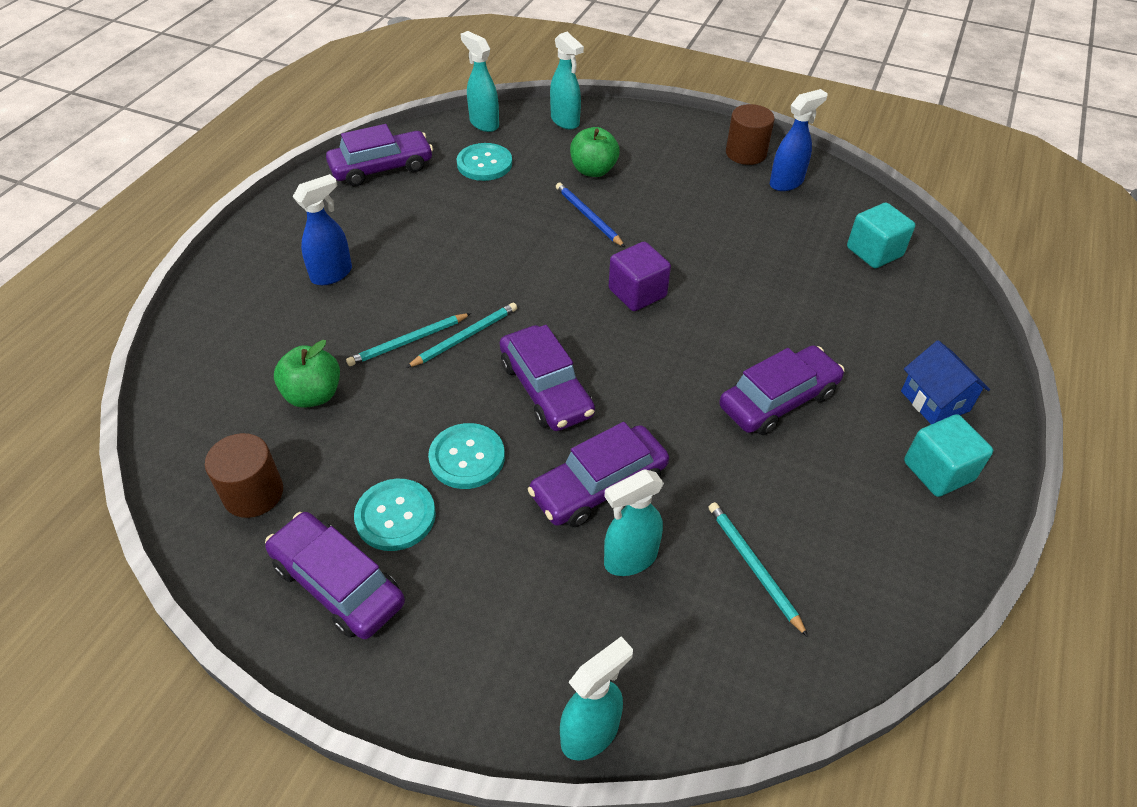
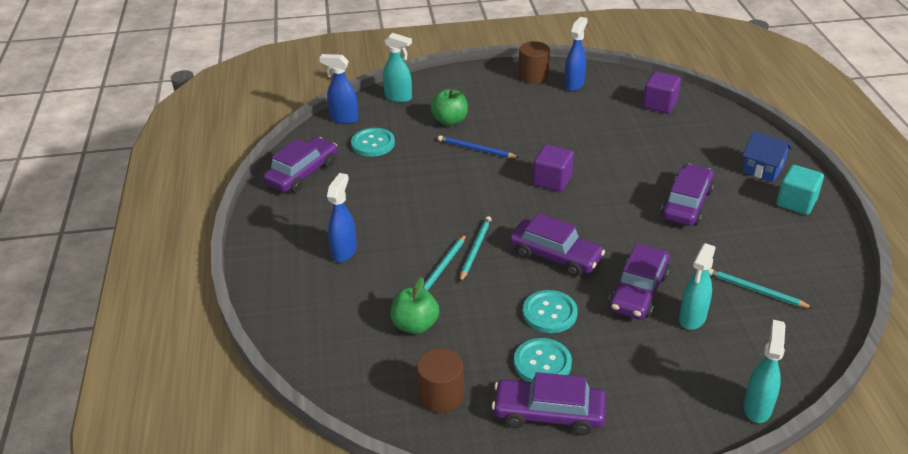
camera: 30 degrees left, 10 degrees down
(484, 123) = (344, 118): turquoise spray bottle -> blue spray bottle
(874, 252) = (659, 105): turquoise cube -> purple cube

